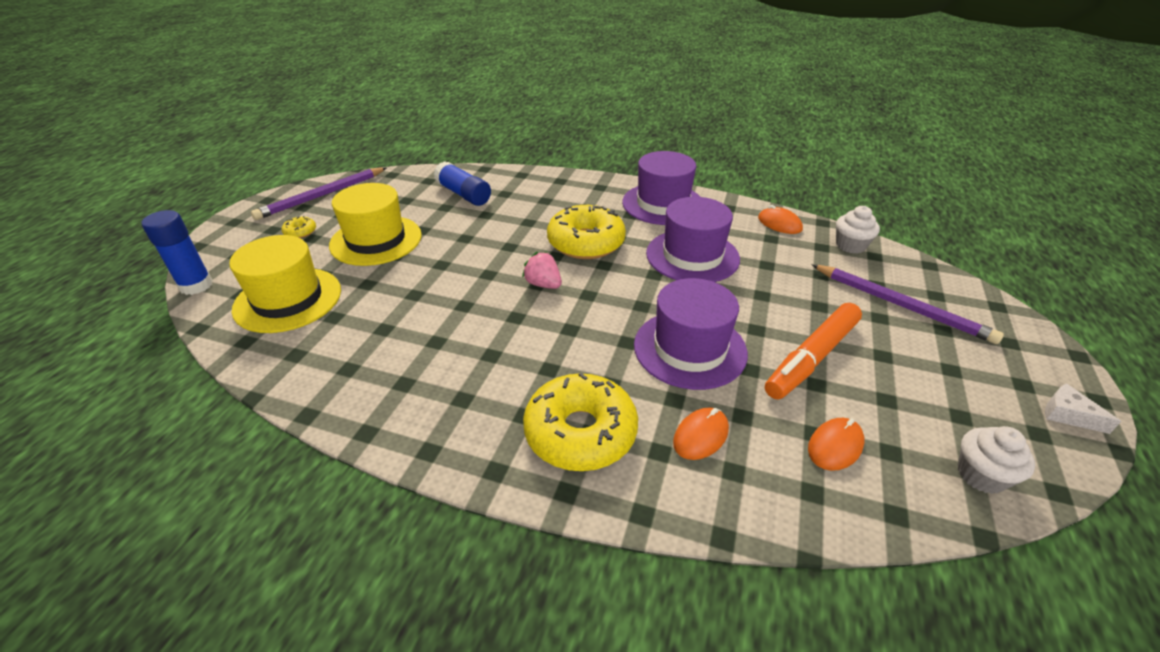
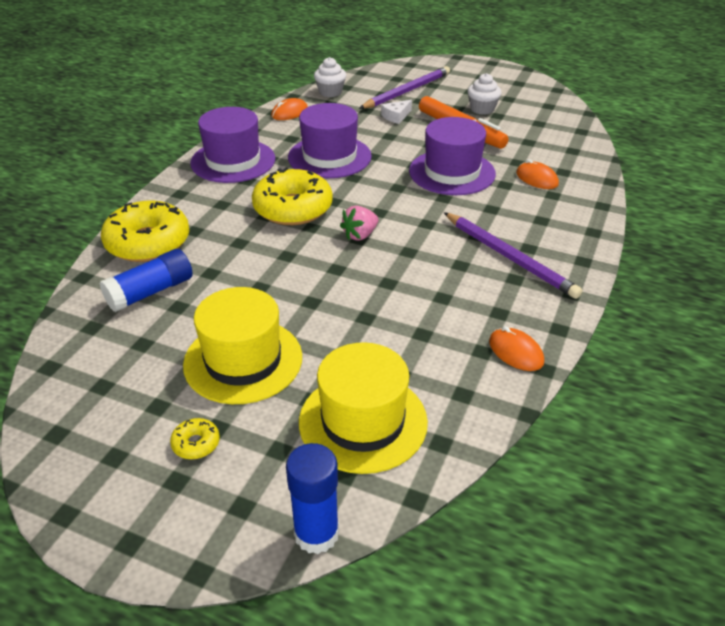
camera: 85 degrees left, 0 degrees up
(322, 196) = (85, 440): purple pencil -> purple pencil (510, 257)
(580, 432) = (541, 224): yellow donut -> yellow donut (148, 243)
(835, 446) = (537, 137): orange mouse -> orange mouse (516, 352)
(981, 475) = (550, 104): white cupcake -> white cupcake (482, 109)
(1068, 415) = (504, 72): white cheese -> white cheese (396, 116)

